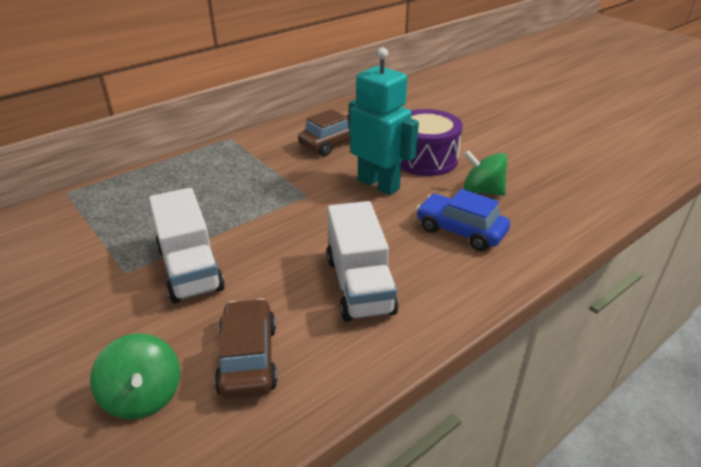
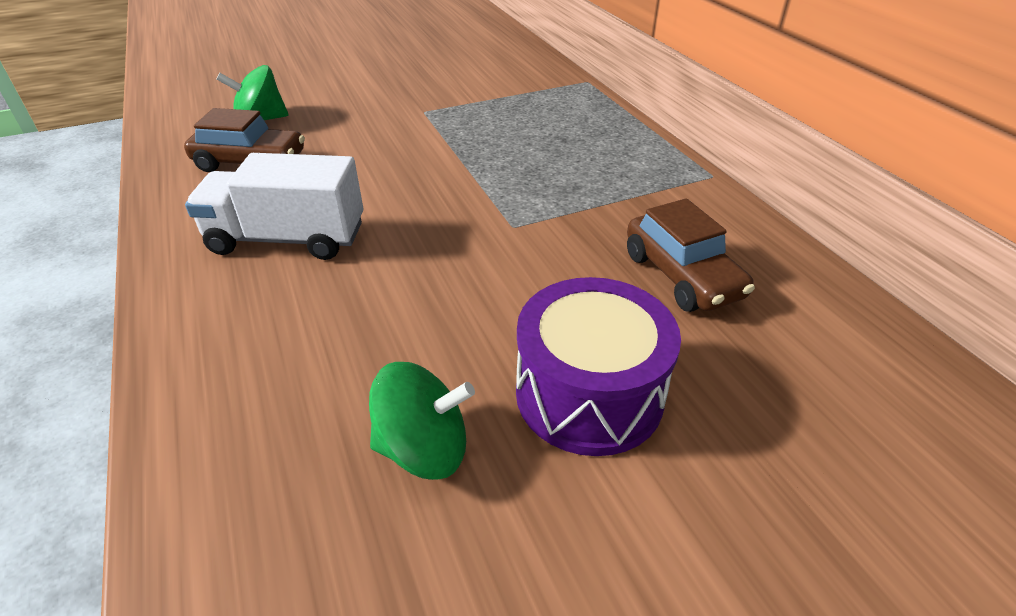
camera: 105 degrees right, 5 degrees up
(190, 268) = (404, 140): white truck -> none
(378, 184) = (513, 303): turquoise robot -> none
(460, 231) = (321, 367): blue car -> none
(482, 191) = (424, 448): green spinning top -> green spinning top turned 45 degrees clockwise

